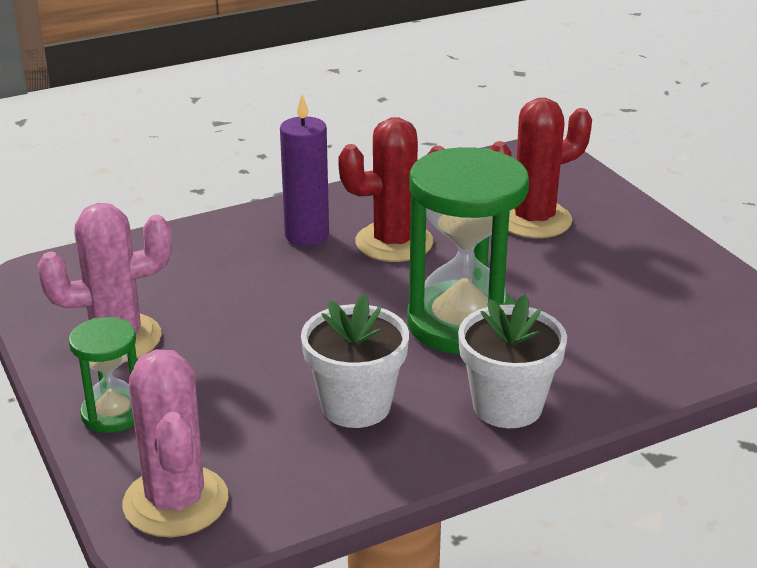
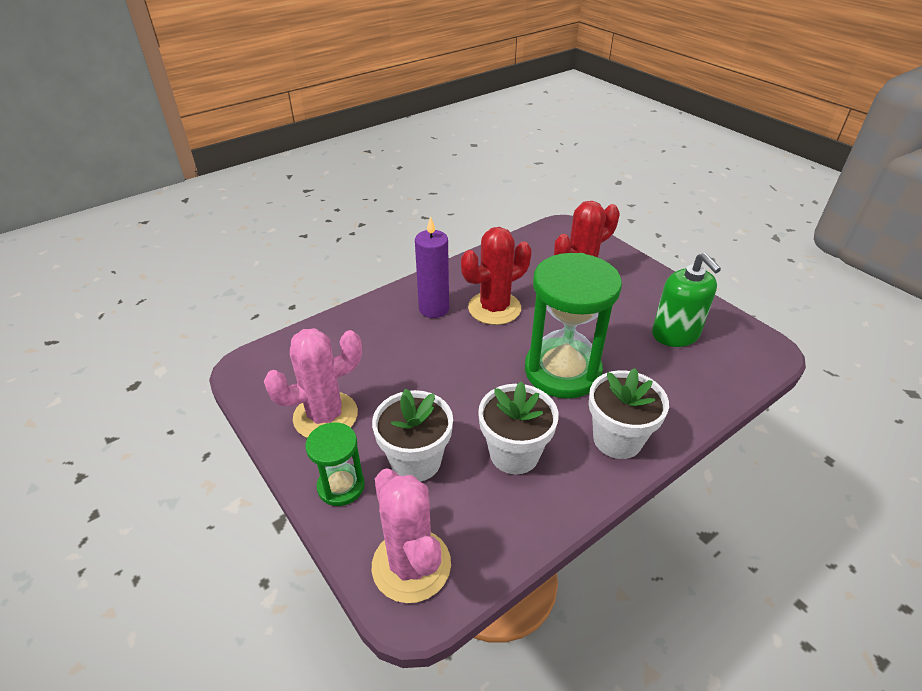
camera: 10 degrees left, 10 degrees up
(220, 399) = (416, 461): none -> white flower pot
(650, 297) = (675, 334): none -> green soap dispenser

